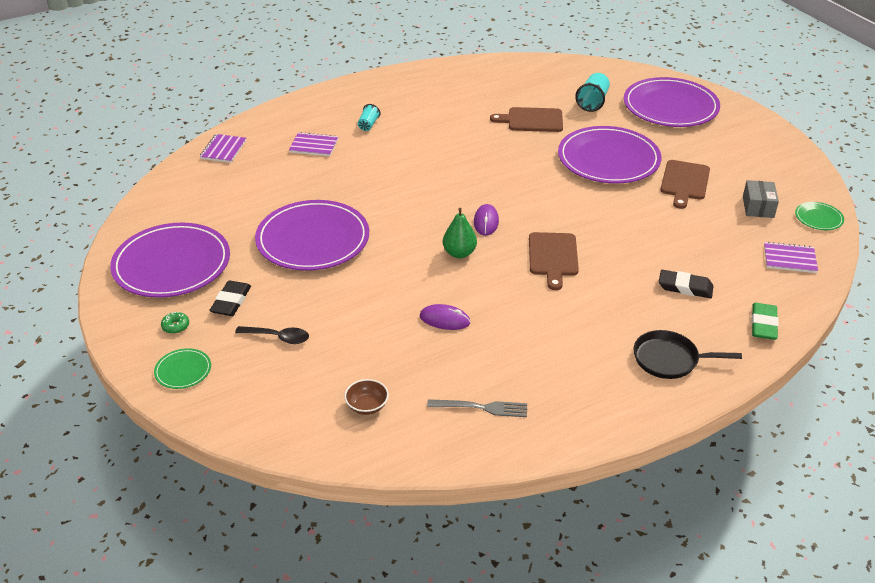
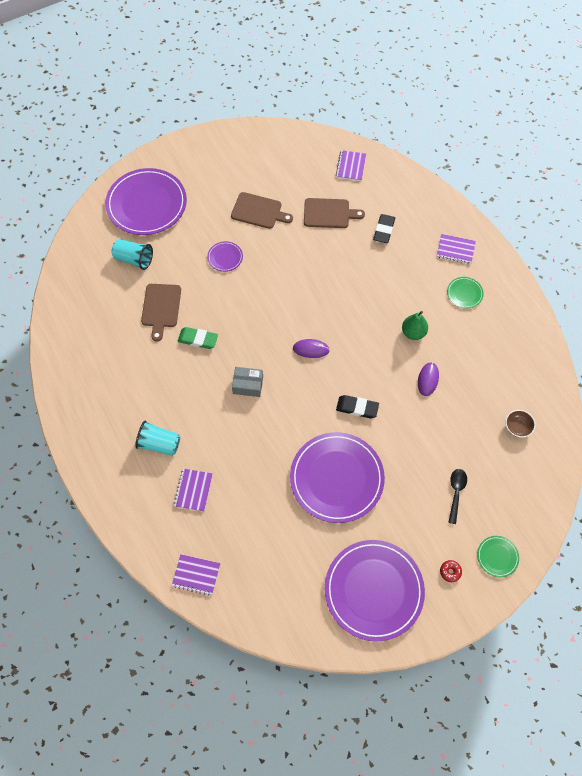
camera: 90 degrees left, 25 degrees up
(175, 326) = (450, 572): green donut -> red donut
(231, 301) = (418, 533): black eraser -> black eraser (357, 408)
(368, 125) = (159, 444): turquoise cup -> turquoise cup, size x1.65
(459, 253) = (351, 369): green pear -> green pear (413, 332)
(482, 408) = (510, 358): grey fork -> none
(553, 257) = (353, 306): brown cutting board -> brown cutting board (329, 213)
(608, 159) = (225, 257): purple plate -> purple plate, size x0.43
(669, 359) = (455, 250): black pan -> purple notebook
(758, 207) = (291, 172): grey box -> grey box (248, 385)
(763, 324) = (418, 194): green eraser -> green eraser (198, 339)
(818, 218) = (304, 140): green plate -> green plate (464, 293)

